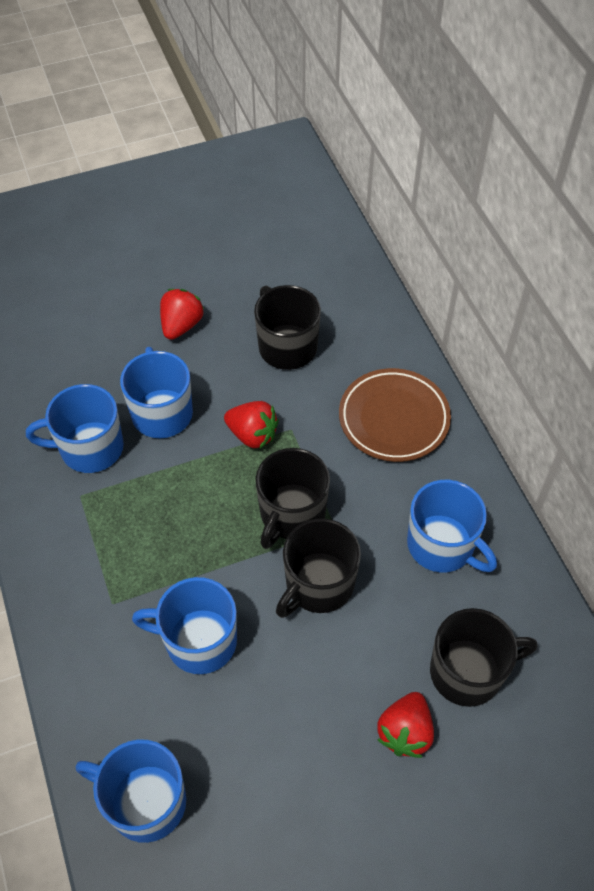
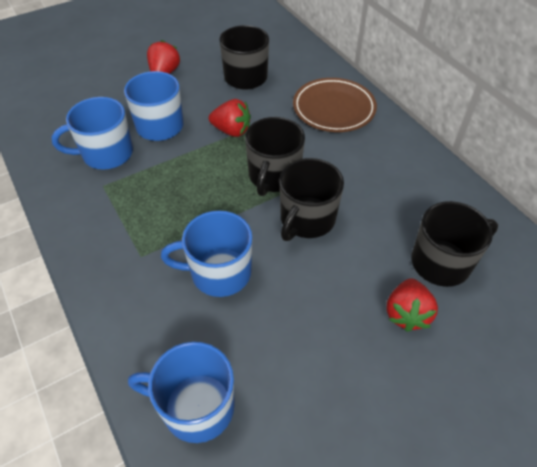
camera: 10 degrees left, 5 degrees down
(442, 545) = (394, 181): blue mug -> none

